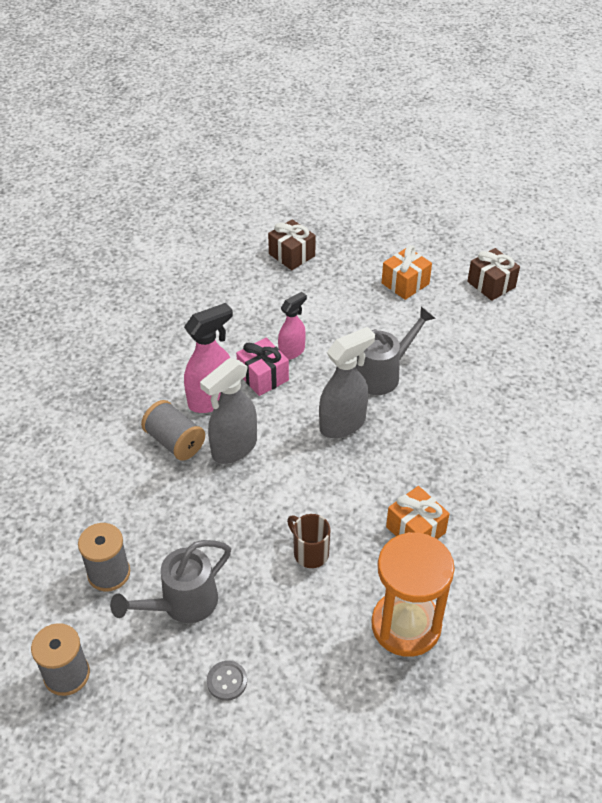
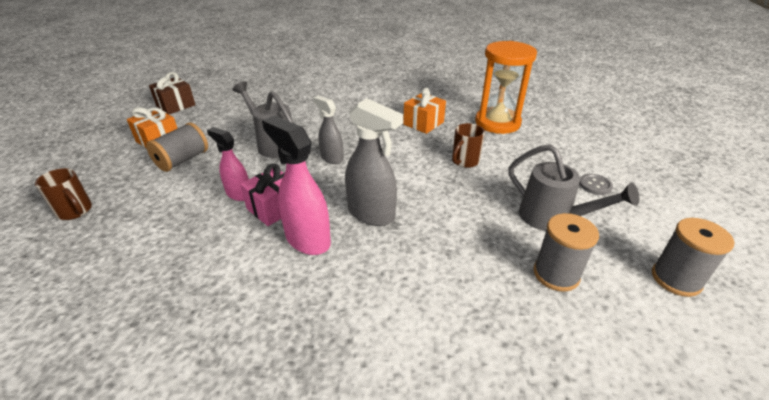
camera: 100 degrees left, 10 degrees down
(174, 442) = (372, 258): grey spool -> grey spool (182, 160)
(292, 255) = (75, 211): brown gift -> brown mug
(343, 424) = (331, 158): grey spray bottle -> grey spray bottle, size x0.63

